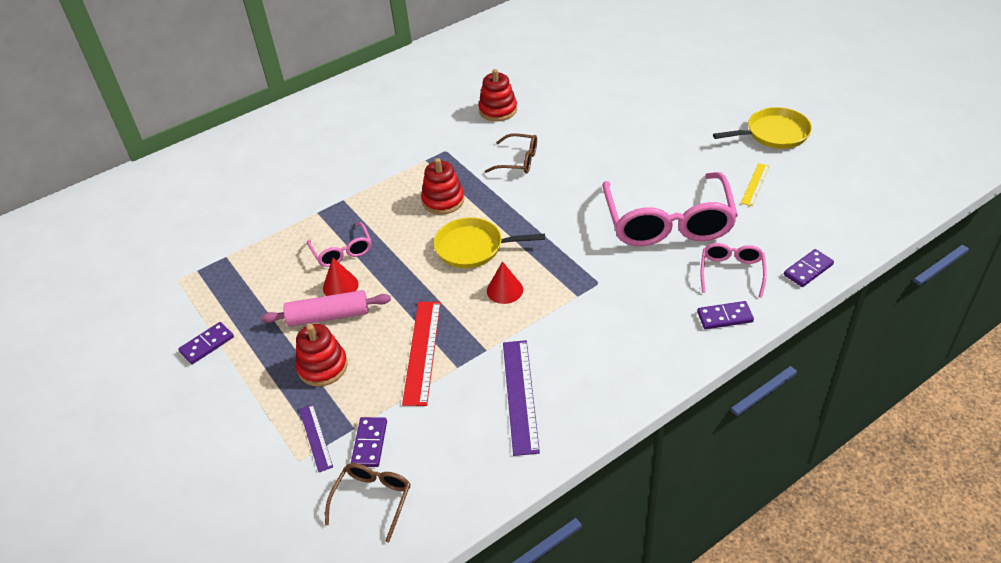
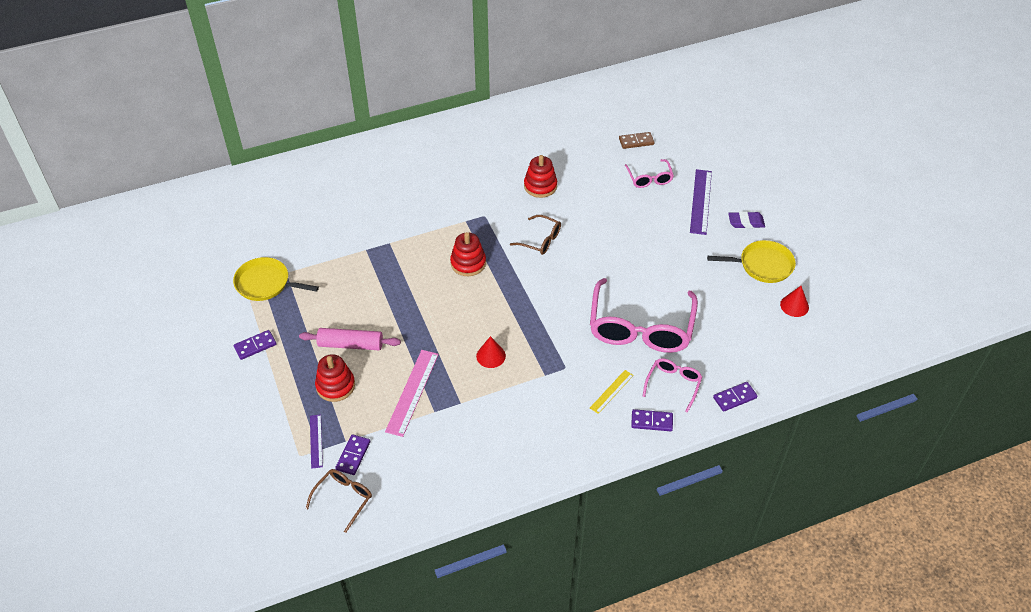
camera: 10 degrees right, 5 degrees up
(340, 286) = (366, 320): red cone -> red cone (794, 305)
(342, 251) = (376, 290): pink glasses -> pink glasses (649, 178)
(422, 351) = (412, 392): red ruler -> pink ruler
(473, 247) = (478, 312): yellow pan -> yellow pan (265, 283)
(520, 395) = (473, 446): purple ruler -> purple ruler (700, 201)
(586, 50) = (636, 141): none -> brown domino
(736, 98) = (746, 222): none -> purple eraser
(755, 184) = (726, 310): yellow ruler -> yellow ruler (611, 391)

